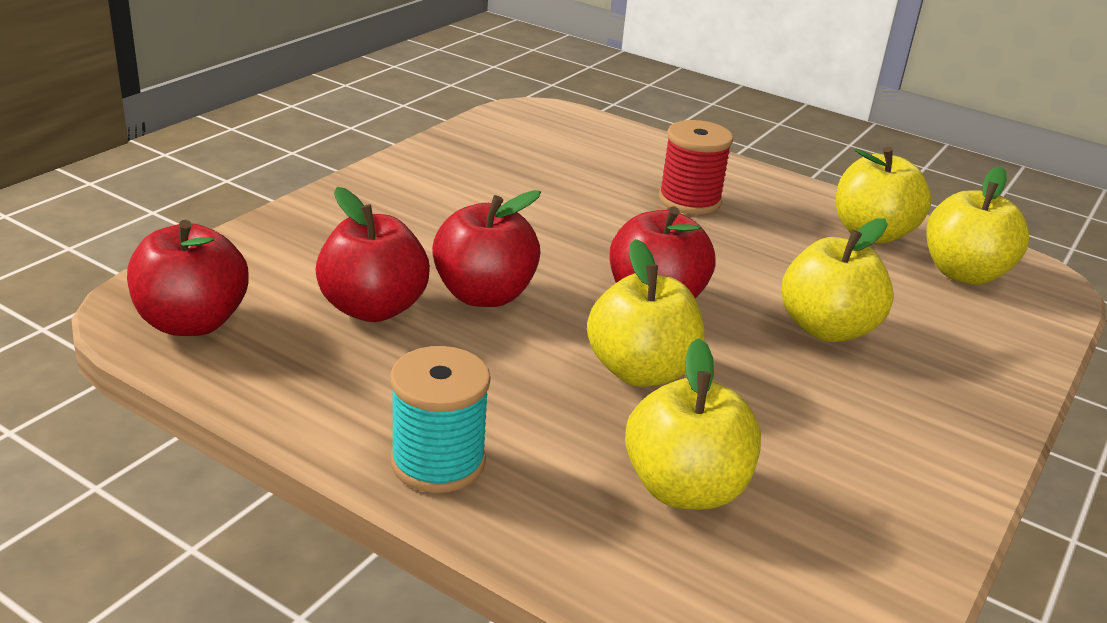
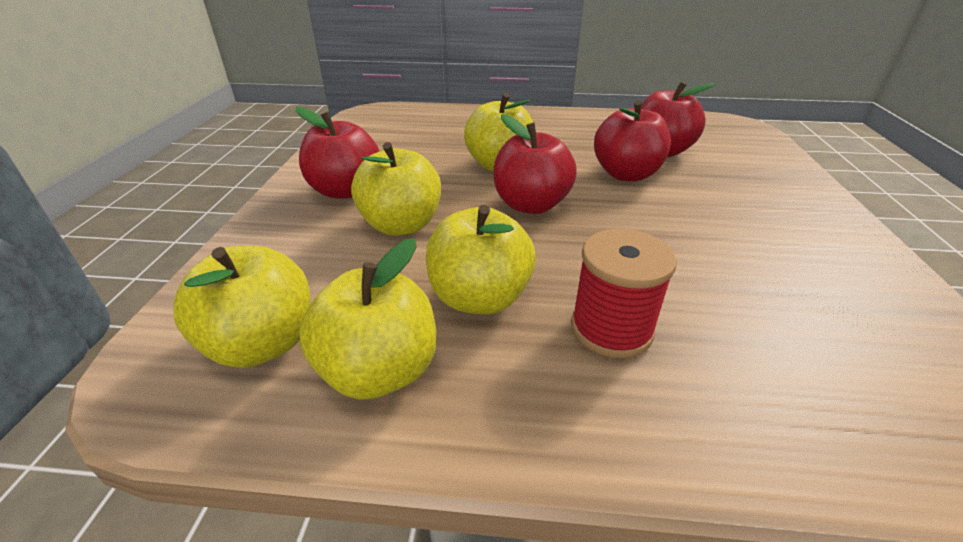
camera: 155 degrees right, 5 degrees up
(192, 322) = (709, 125): red apple -> red apple (345, 190)
(438, 462) = (542, 117): turquoise spool -> none
(685, 488) = (442, 133): yellow apple -> yellow apple (479, 298)

